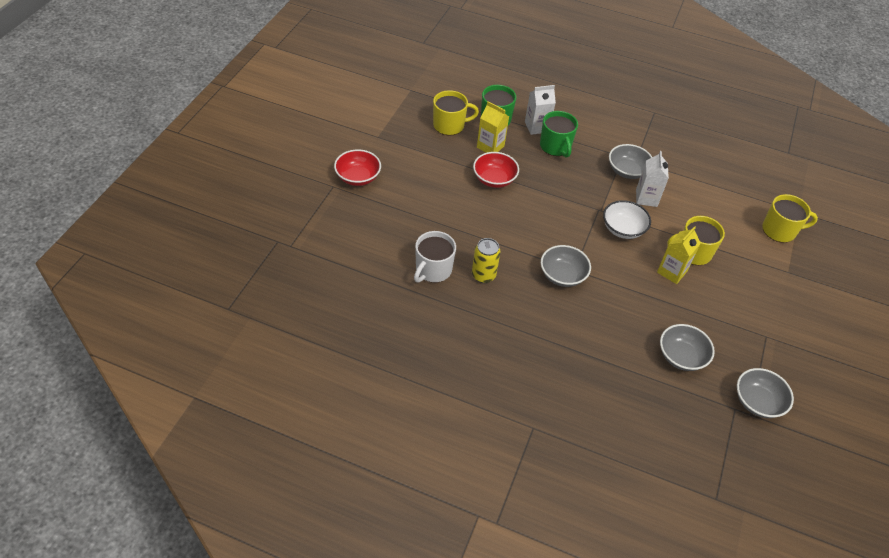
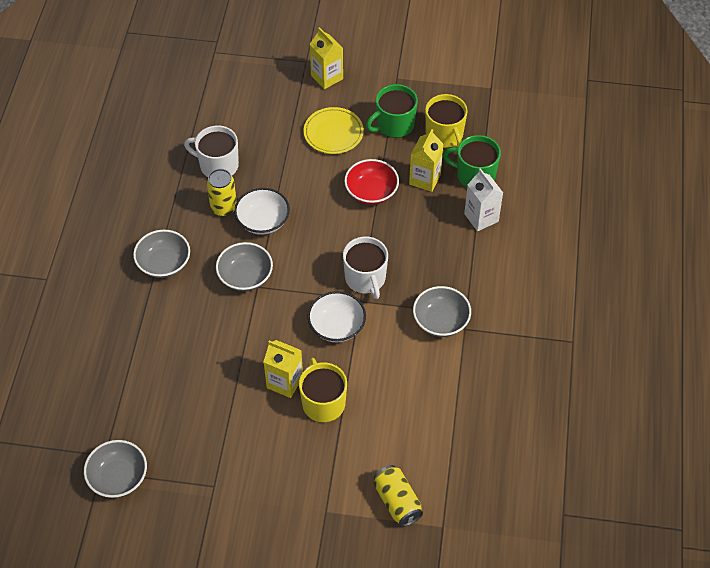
camera: 80 degrees right, 5 degrees up
(358, 177) = (327, 77): red bowl -> yellow carton
(423, 187) = (333, 133): none -> yellow plate
(506, 252) = (263, 221): none -> white bowl
(555, 147) = (453, 241): green mug -> green mug (394, 125)
(580, 202) = (365, 279): none -> white mug
(646, 198) = (399, 346): white carton -> none
(681, 356) = (162, 399): grey bowl -> grey bowl (164, 264)
(779, 230) = (397, 501): yellow mug -> yellow can

